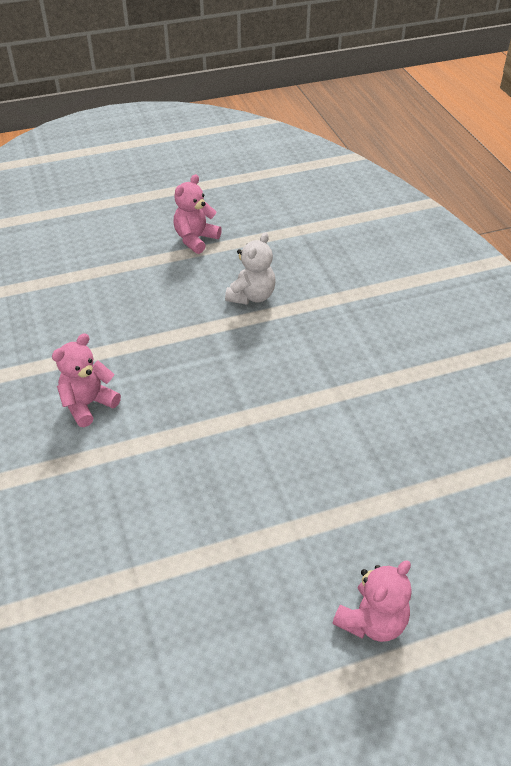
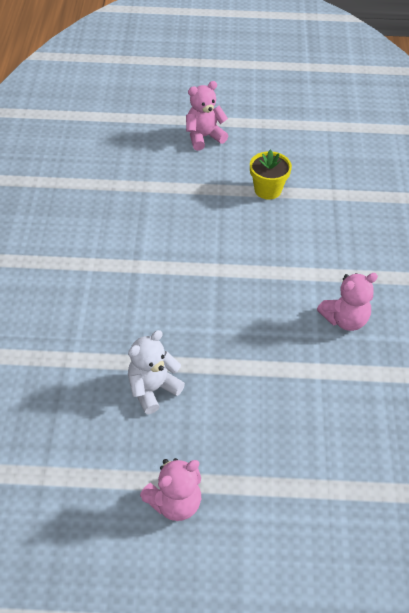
camera: 160 degrees left, 5 degrees up
(232, 550) = (267, 190): none -> yellow flower pot

